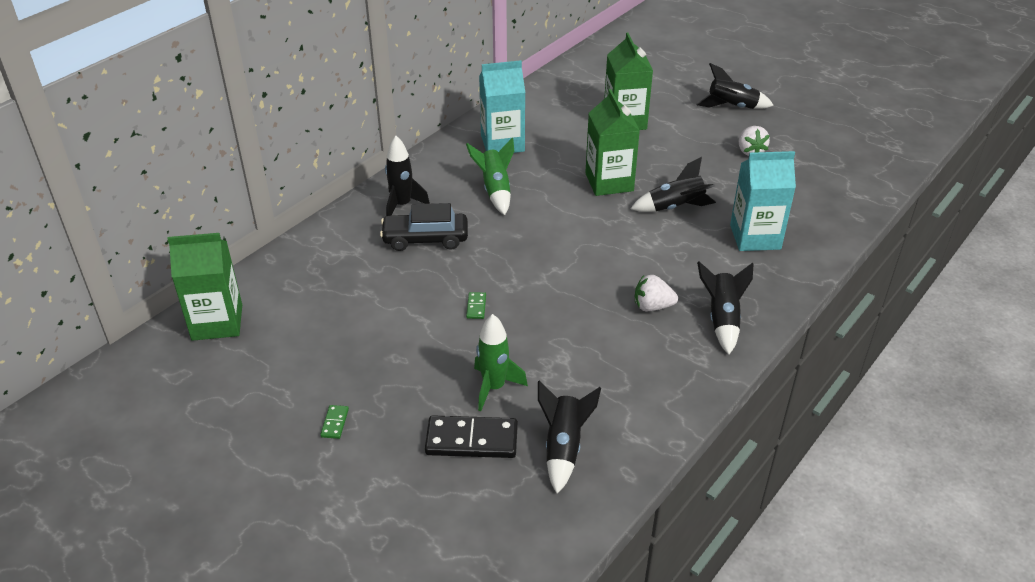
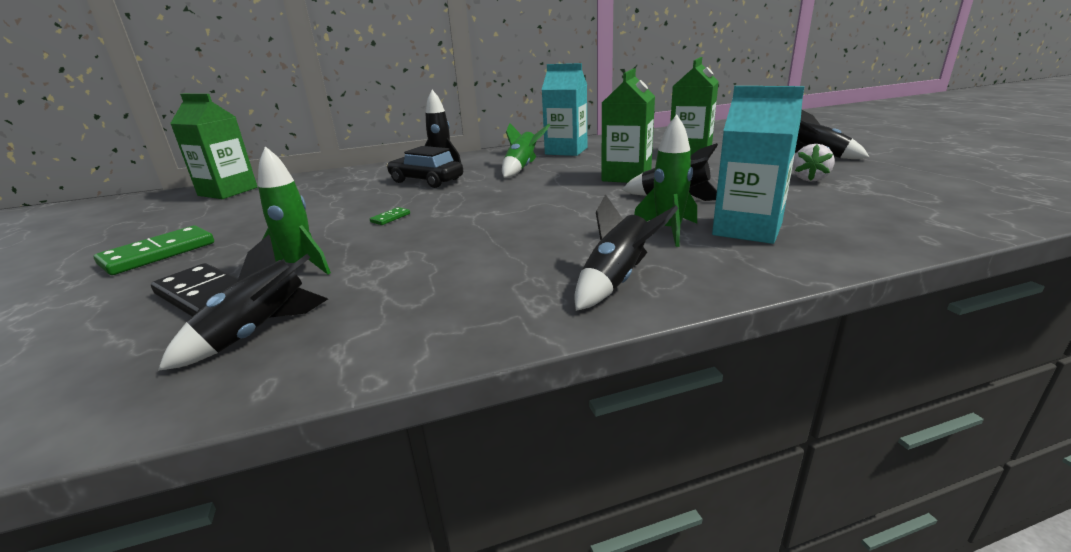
camera: 35 degrees right, 15 degrees down
(334, 423) = (158, 254): green domino -> green domino, size x2.21
(652, 306) = (547, 252): white strawberry -> none
(708, 255) = (668, 231): none -> green rocket

